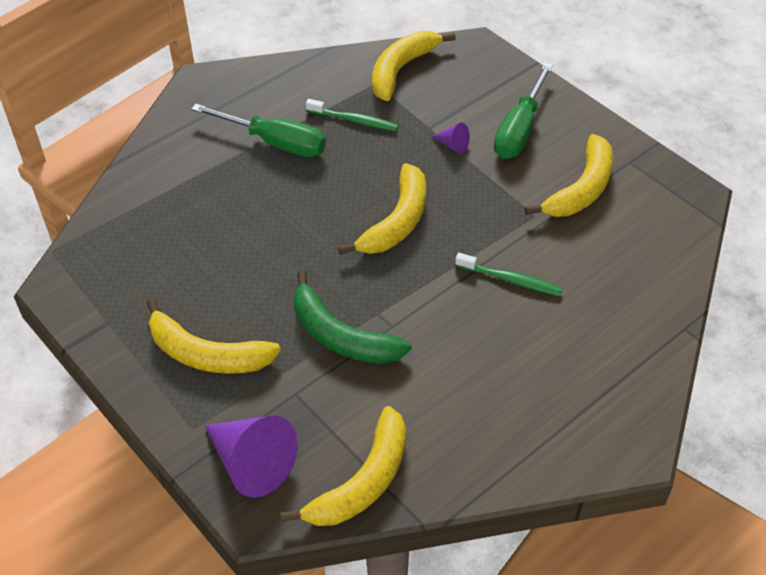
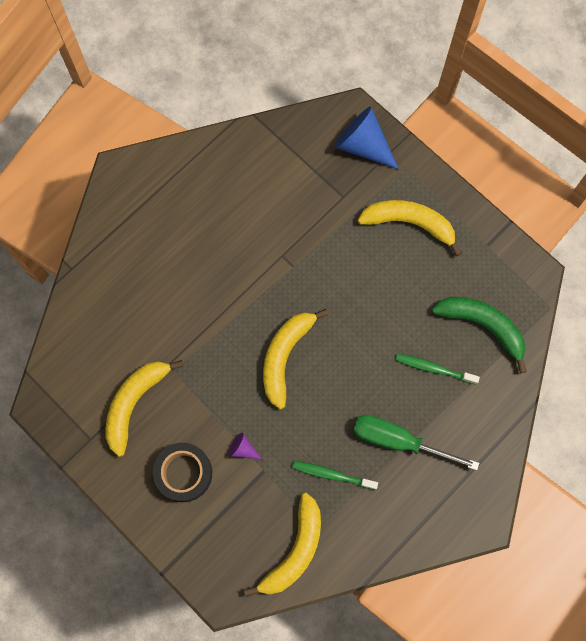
camera: 175 degrees right, 25 degrees up
(251, 463) = (363, 145): purple cone -> blue cone
(340, 336) = (317, 245): green banana -> green banana (483, 326)
(362, 482) = (291, 138): yellow banana -> none
(510, 280) = (195, 304): green toothbrush -> green toothbrush (434, 369)
(519, 129) = (184, 473): green screwdriver -> black tape

